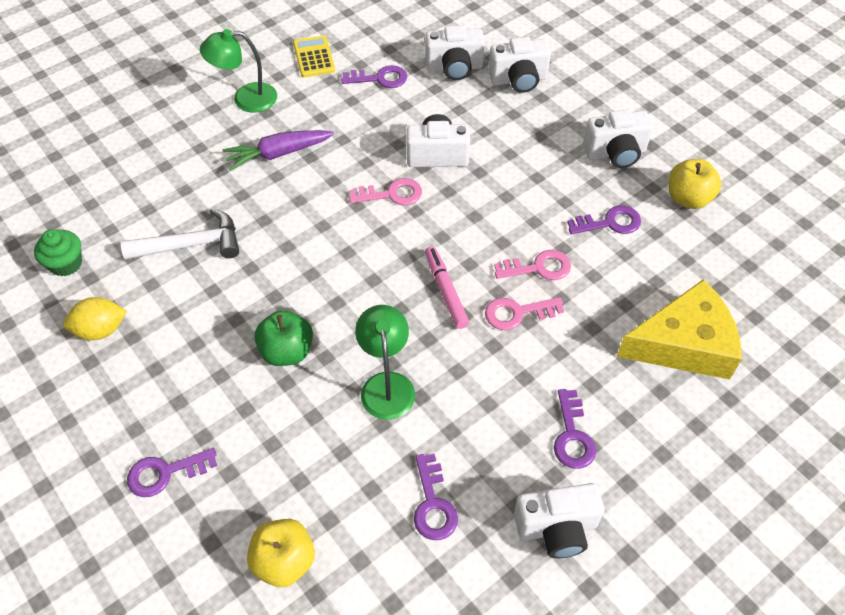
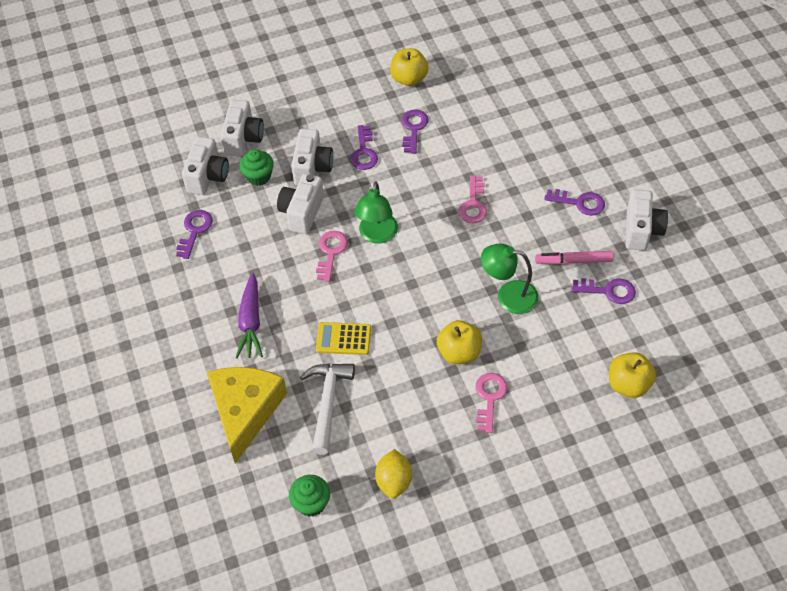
camera: 70 degrees left, 0 degrees up
(165, 473) = (541, 449): purple key -> purple key (364, 152)
(246, 99) = (170, 335): green lamp -> green lamp (377, 235)
(287, 351) = (459, 352): green apple -> yellow apple
(314, 57) = (142, 273): yellow calculator -> yellow calculator (343, 339)
(445, 291) = (439, 241): pink marker -> pink marker (573, 261)
(472, 106) = (258, 176): none -> green cupcake
(539, 268) = (438, 181): pink key -> pink key (489, 397)
(615, 153) = (349, 104): white camera -> white camera (312, 168)
(684, 344) = (528, 123): yellow cheese -> yellow cheese (245, 411)

